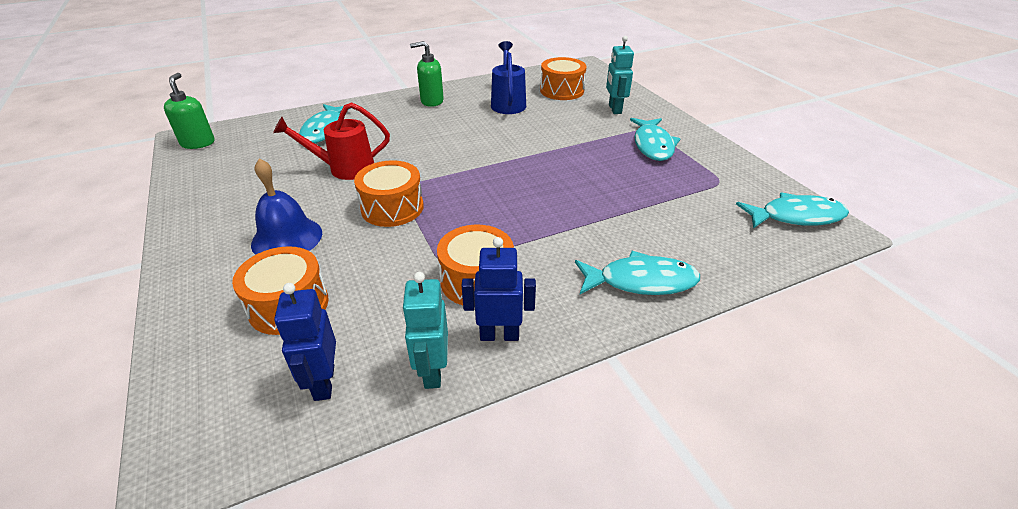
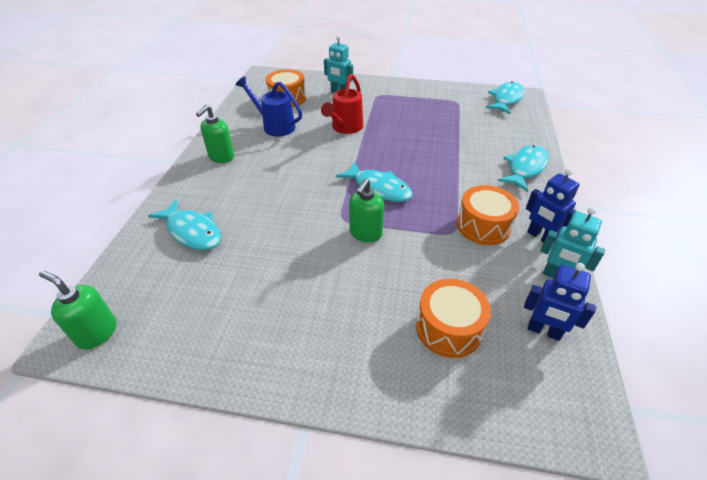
camera: 55 degrees left, 5 degrees up
(287, 238) = (355, 306): blue bell -> none
(345, 168) = (278, 240): red watering can -> red watering can (345, 128)
(392, 208) = (365, 233): orange drum -> green soap dispenser
(499, 335) = (540, 237): blue robot -> blue robot turned 75 degrees counterclockwise
(653, 145) = (398, 102): turquoise fish -> turquoise fish (379, 188)

